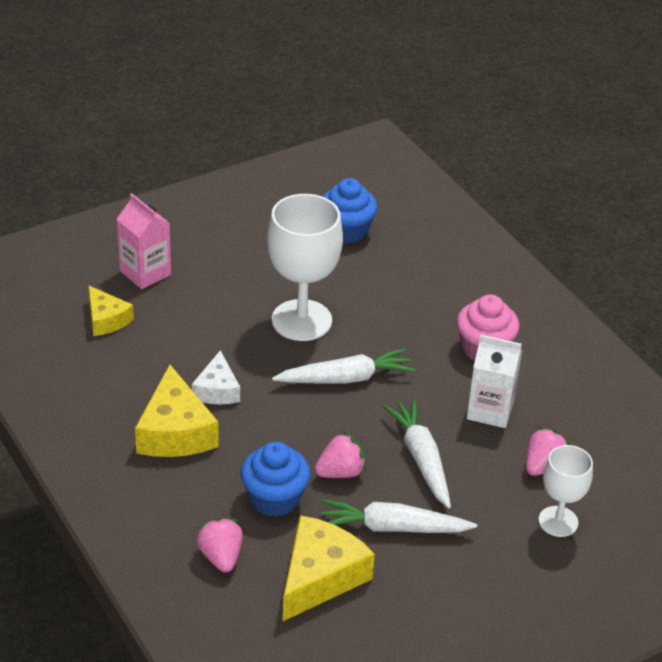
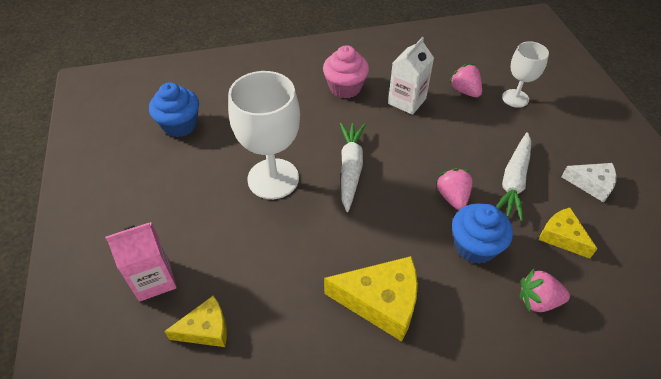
camera: 70 degrees left, 10 degrees up
(217, 390) = (337, 257): white cheese -> white cheese (591, 184)
(320, 577) = (562, 237): yellow cheese -> yellow cheese, size x0.61
(421, 459) = (447, 148): white carrot -> none

